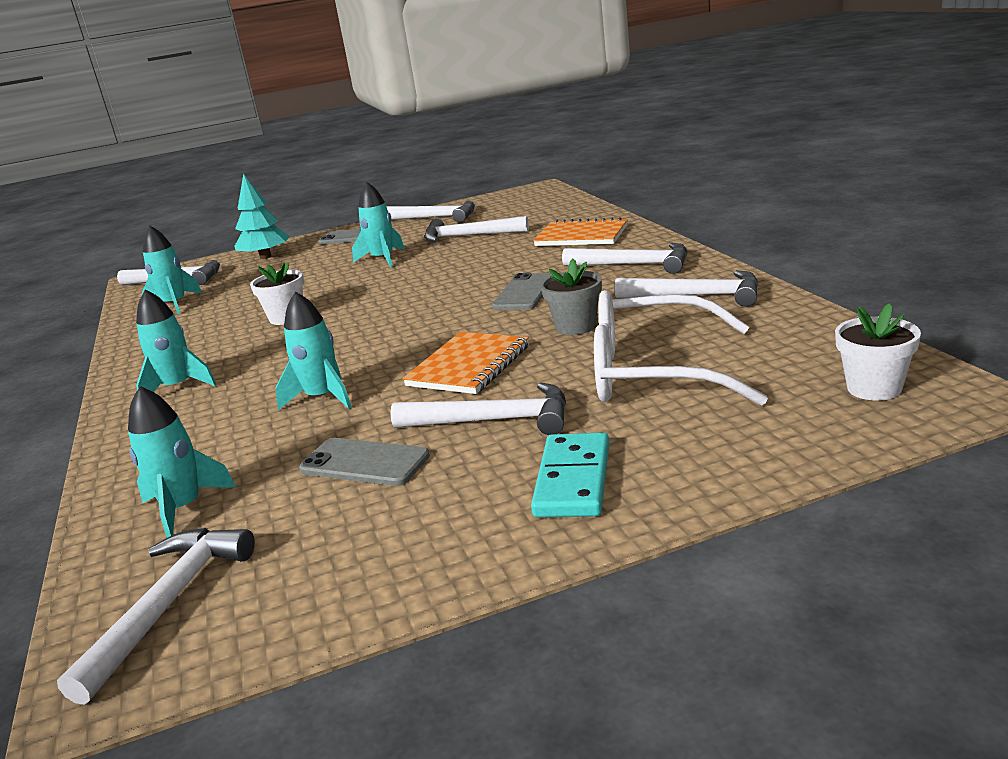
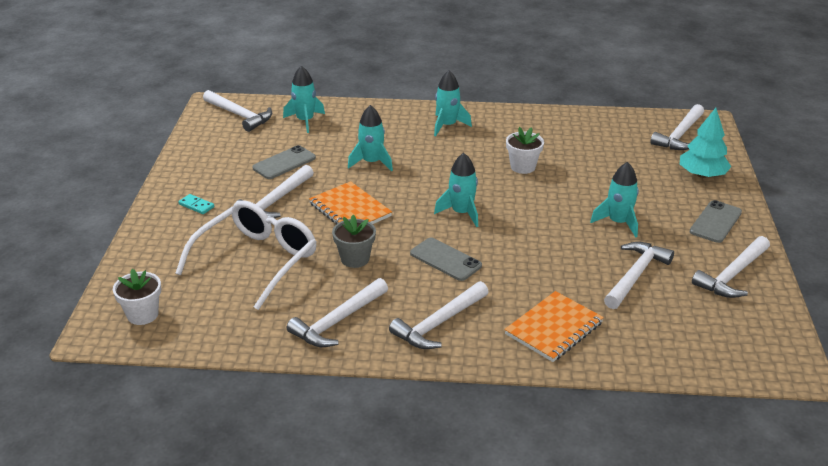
camera: 110 degrees right, 10 degrees up
(175, 304) = (613, 131): turquoise rocket -> turquoise rocket (461, 213)
(572, 480) = (196, 205): turquoise domino -> turquoise domino, size x0.54

